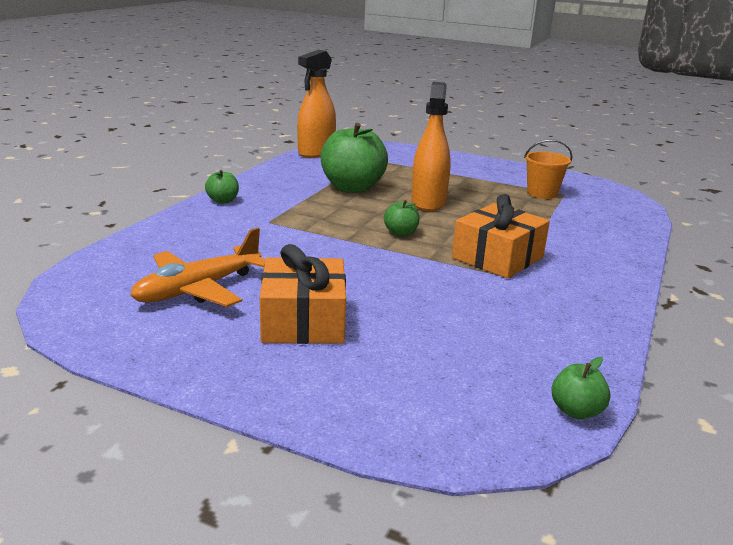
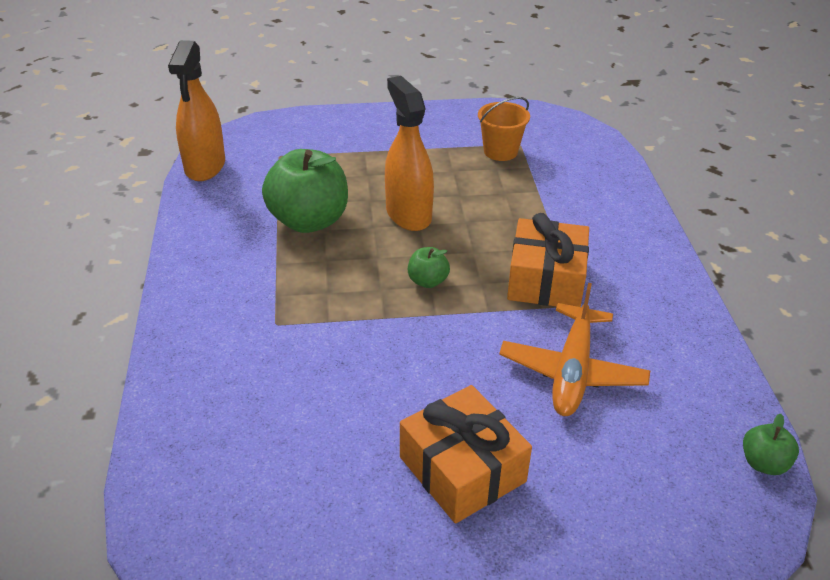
camera: 30 degrees left, 15 degrees up
(198, 289) = (315, 478): orange plane -> orange plane (572, 371)
(223, 201) = (187, 309): green apple -> none

